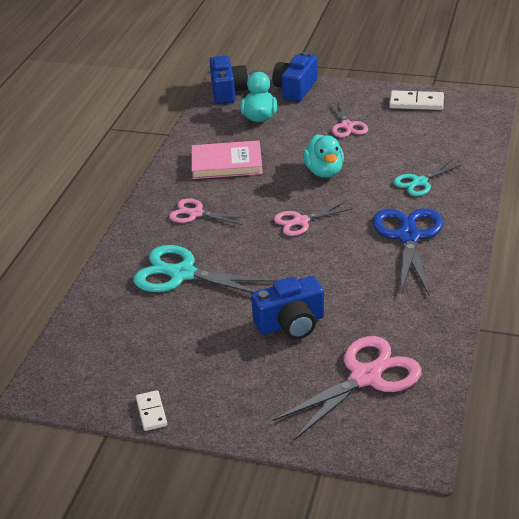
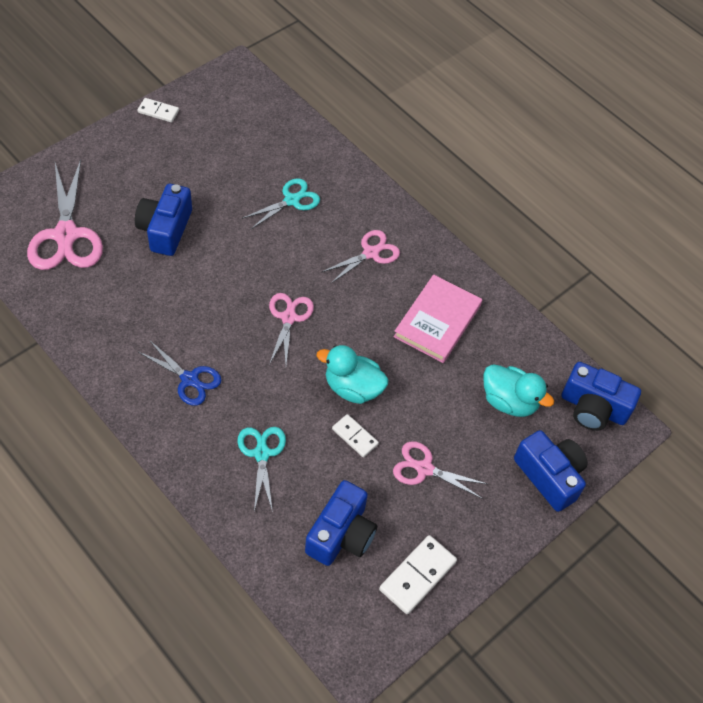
camera: 115 degrees right, 20 degrees up
(182, 274) = (291, 200): turquoise scissors -> turquoise scissors, size x0.59
(359, 156) = (355, 436): none -> white domino
(408, 237) = (189, 379): blue scissors -> blue scissors, size x0.59
(429, 134) = (341, 534): none -> blue camera

